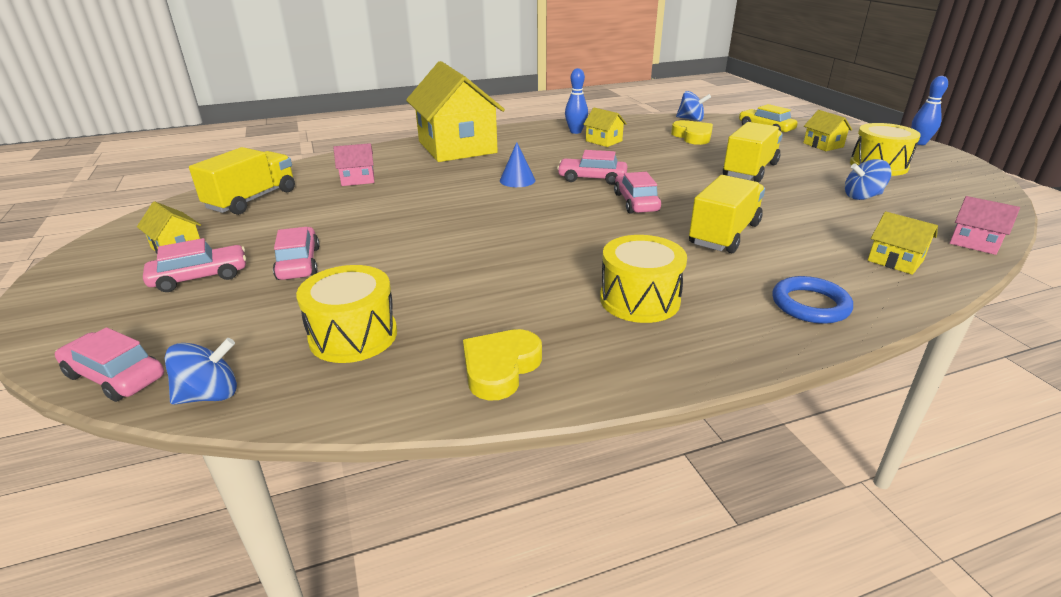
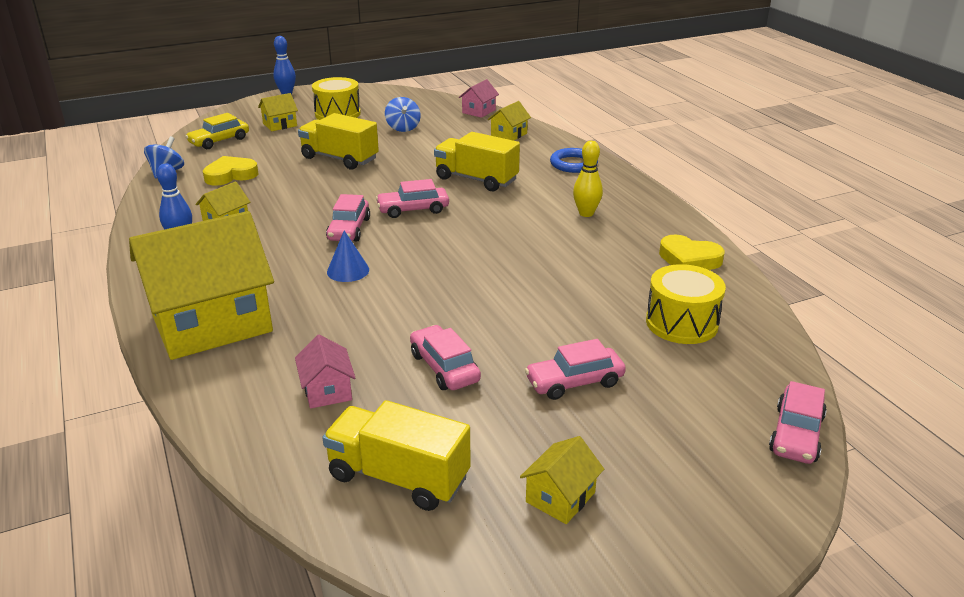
camera: 95 degrees left, 0 degrees up
(200, 277) = (623, 446): pink car -> pink car (444, 367)
(210, 395) = (784, 373): blue spinning top -> none
(639, 300) = (586, 213): yellow drum -> yellow bowling pin

